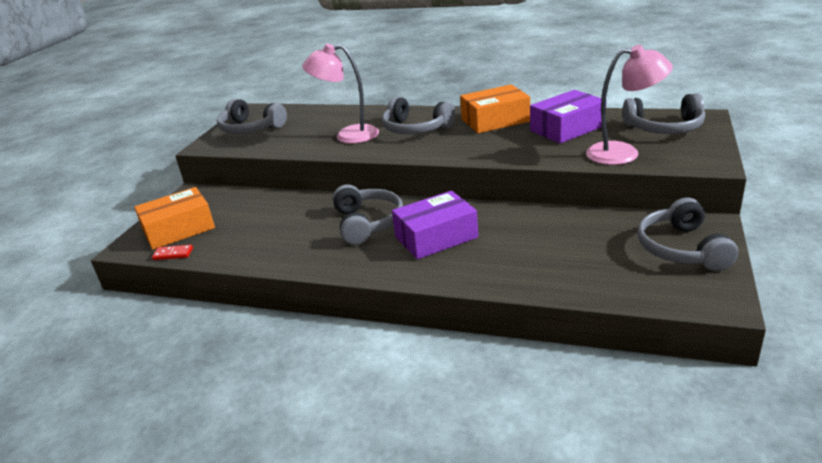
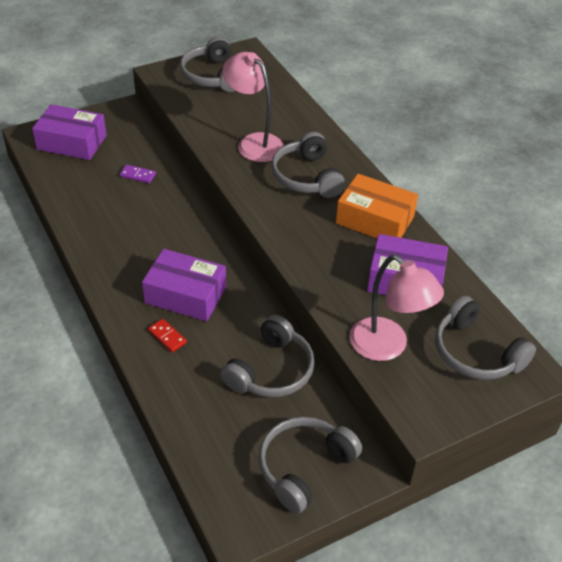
camera: 40 degrees right, 15 degrees up
(173, 254) = (40, 164): red domino -> red domino (167, 336)
(179, 229) = (72, 142): orange box -> purple box
(272, 212) = (138, 175): none -> purple domino
(367, 223) = (170, 240): grey headphones -> grey headphones (271, 370)

